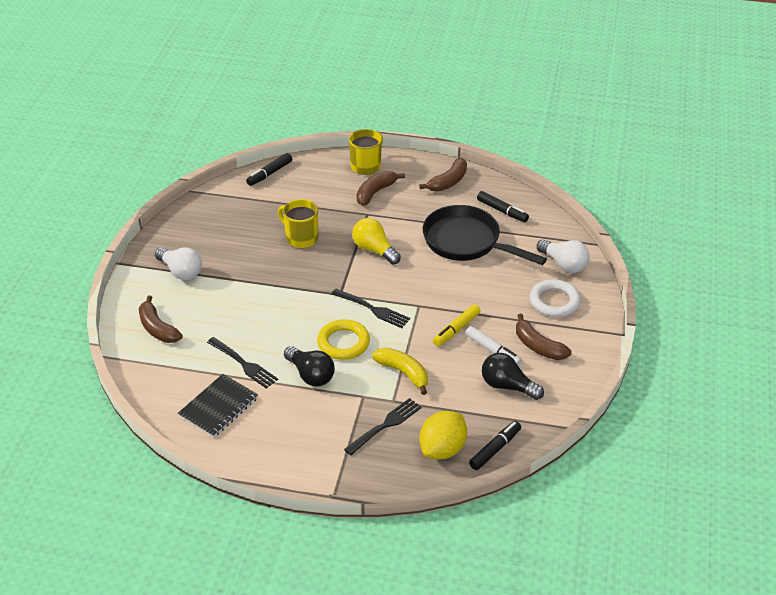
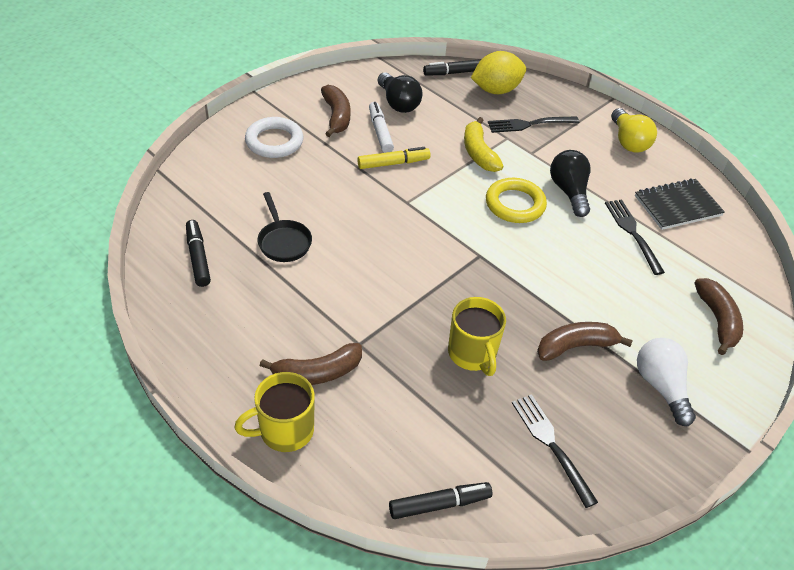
camera: 150 degrees left, 5 degrees up
(372, 309) = (458, 222): black fork -> black fork (552, 445)
(374, 250) = (395, 288): yellow light bulb -> yellow light bulb (628, 141)
(448, 182) = (209, 335): brown banana -> brown banana (576, 346)
(466, 242) = (283, 241): black pan -> black pan, size x0.52
(564, 264) = (217, 168): white light bulb -> none

